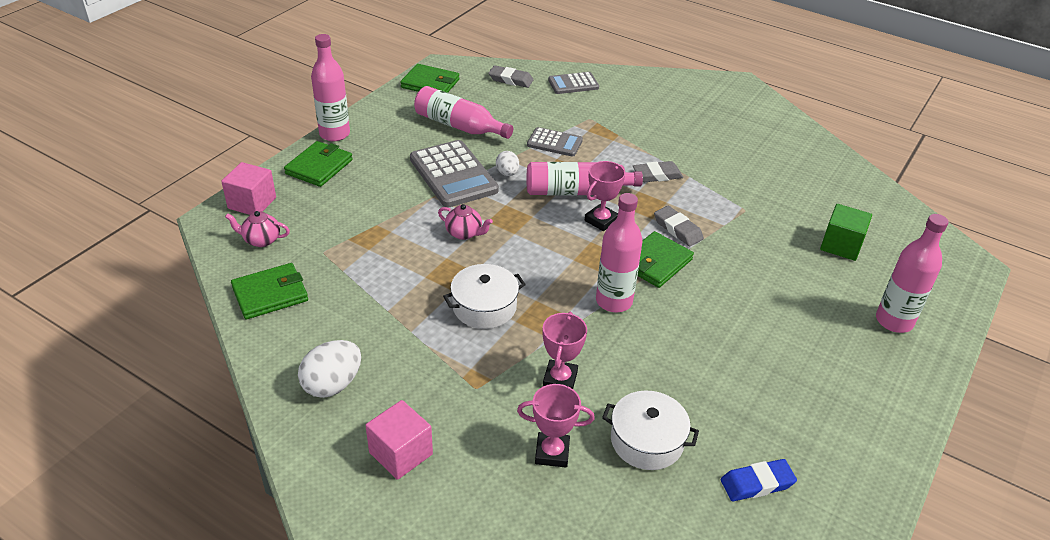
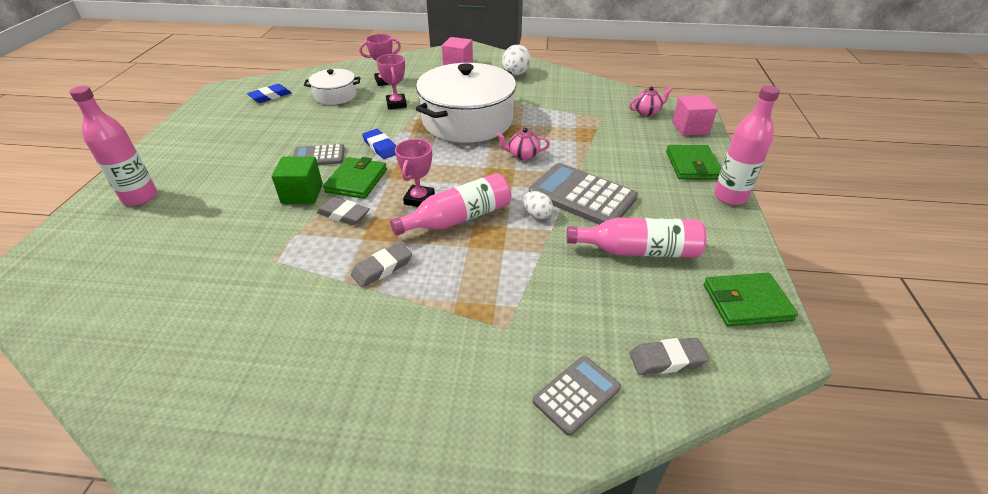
camera: 155 degrees right, 0 degrees up
(270, 294) = (598, 93): green wallet -> none
(484, 307) = (467, 121): white pot -> white pot, size x1.99
(554, 143) = (520, 268): grey calculator -> grey calculator (319, 156)
(614, 301) = (380, 147): pink bottle -> blue eraser
(841, 245) = (165, 252): green cube -> green cube (302, 194)

